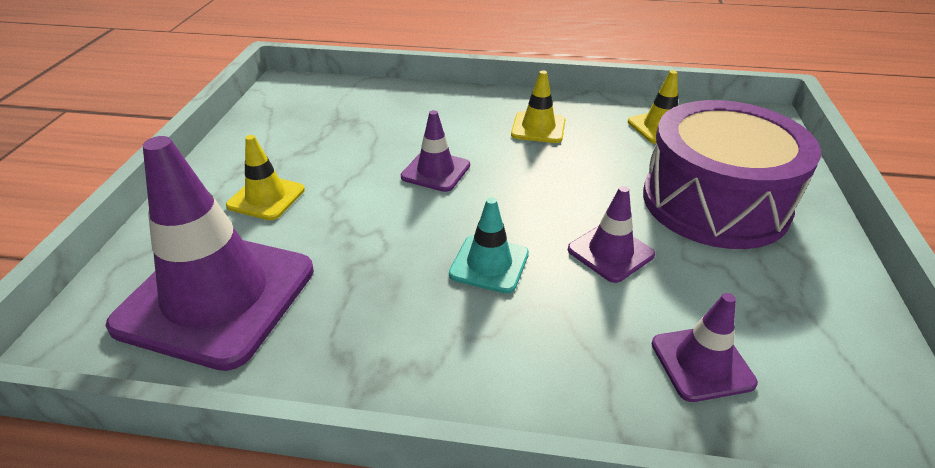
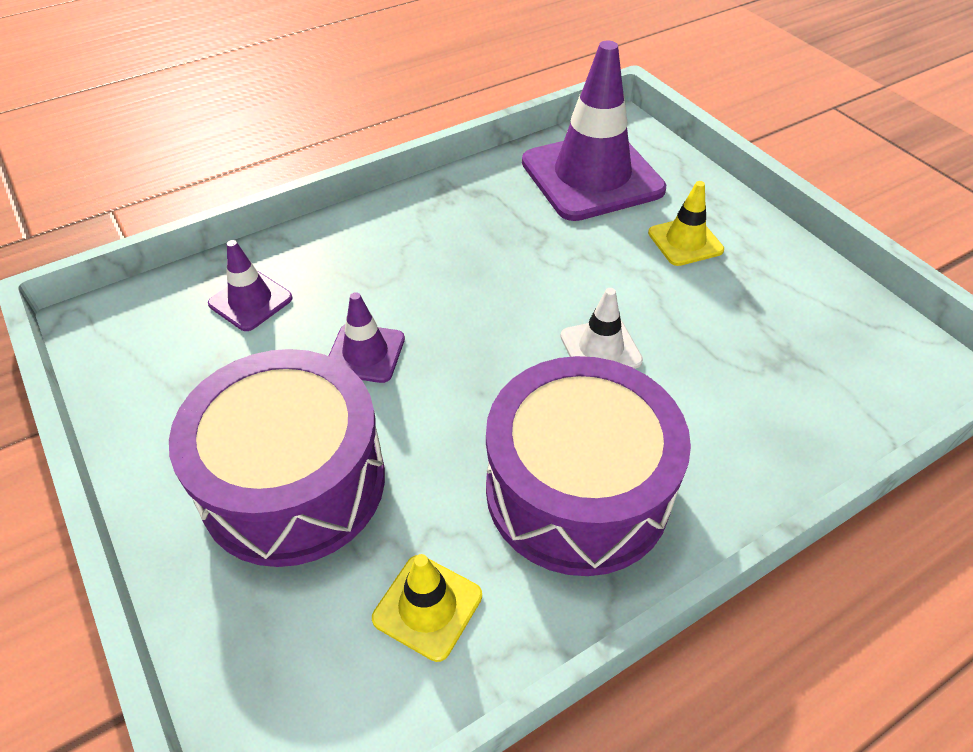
camera: 140 degrees right, 10 degrees up
(435, 171) = (600, 348): purple traffic cone -> white traffic cone
(489, 264) = (452, 288): turquoise traffic cone -> none
(538, 128) = (577, 490): yellow traffic cone -> purple drum

